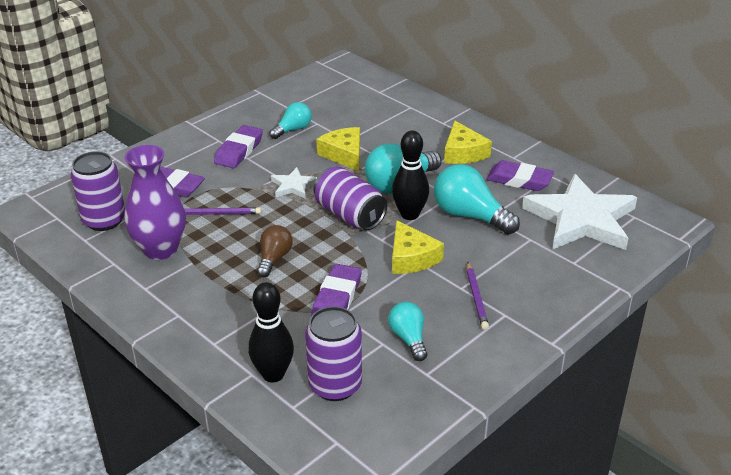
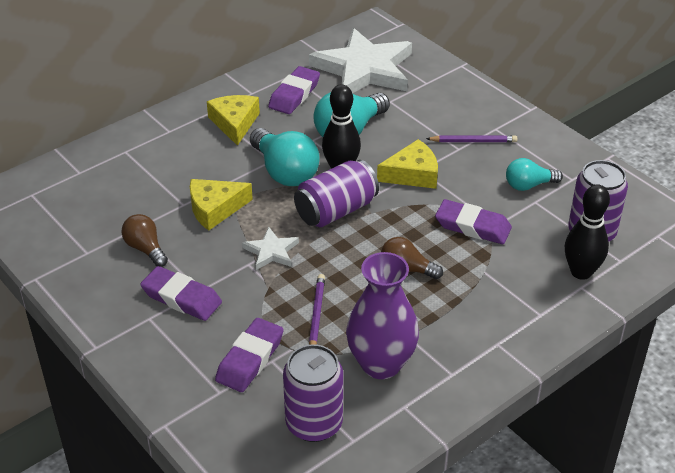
camera: 85 degrees left, 5 degrees up
(293, 130) = (145, 249): turquoise light bulb -> brown light bulb
(463, 152) = (235, 123): yellow cheese -> yellow cheese turned 90 degrees counterclockwise

